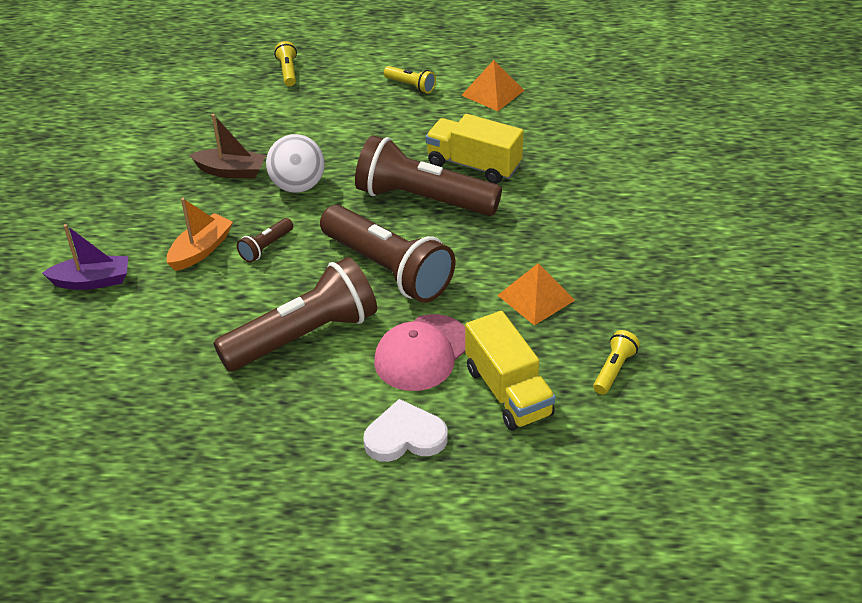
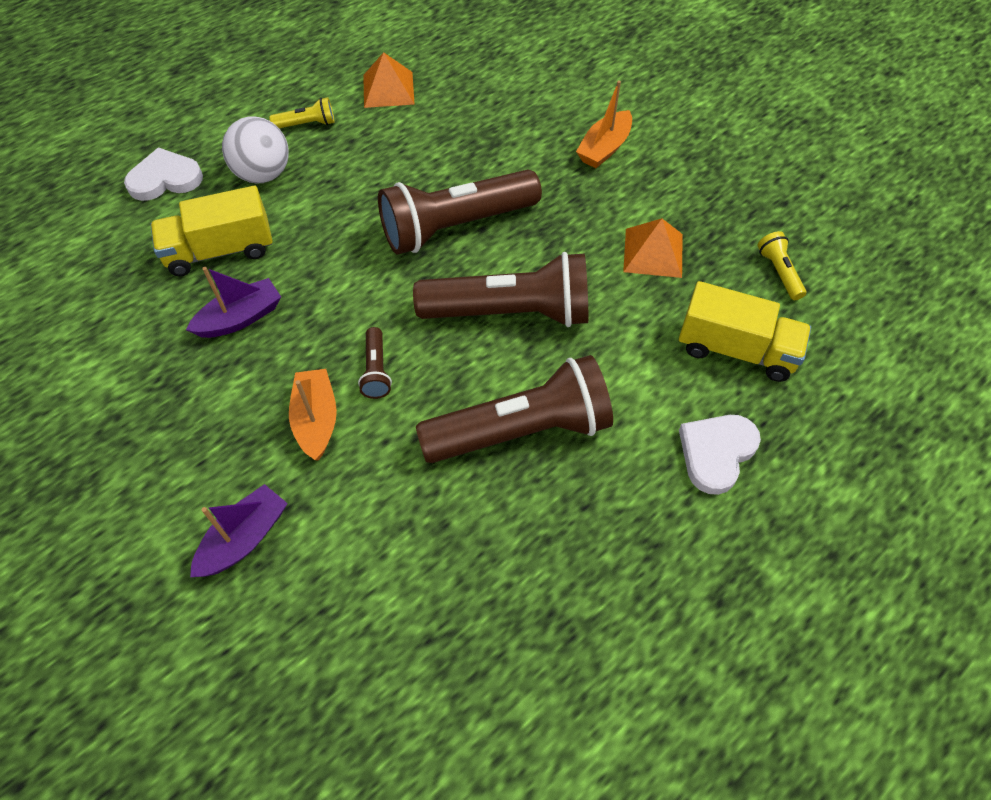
camera: 45 degrees left, 15 degrees up
(231, 171) = (240, 318): brown boat -> purple boat
(288, 71) = (165, 179): yellow flashlight -> white heart
(298, 186) = (327, 289): white ball -> white ball (263, 174)
(303, 335) = (521, 430): brown flashlight -> brown flashlight turned 60 degrees clockwise
(422, 353) = (634, 367): pink cap -> none
(473, 165) = (457, 167): yellow truck -> yellow truck (220, 251)
(596, 213) = (604, 148): none -> orange boat

